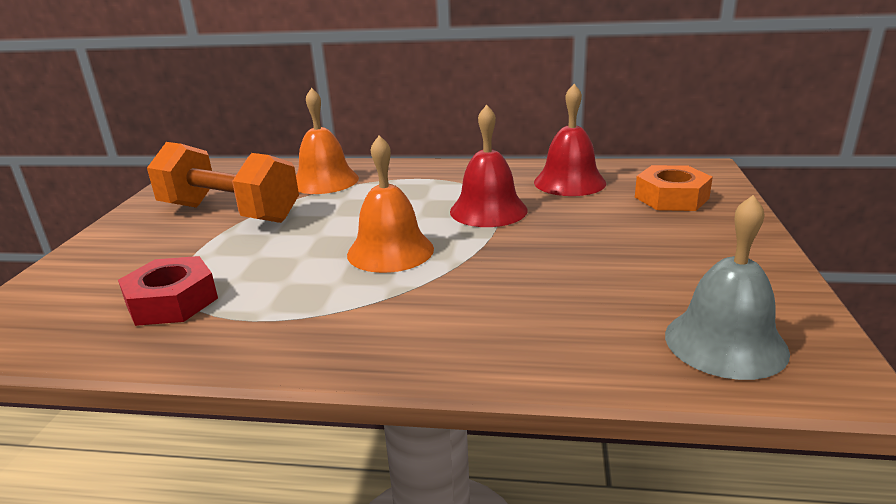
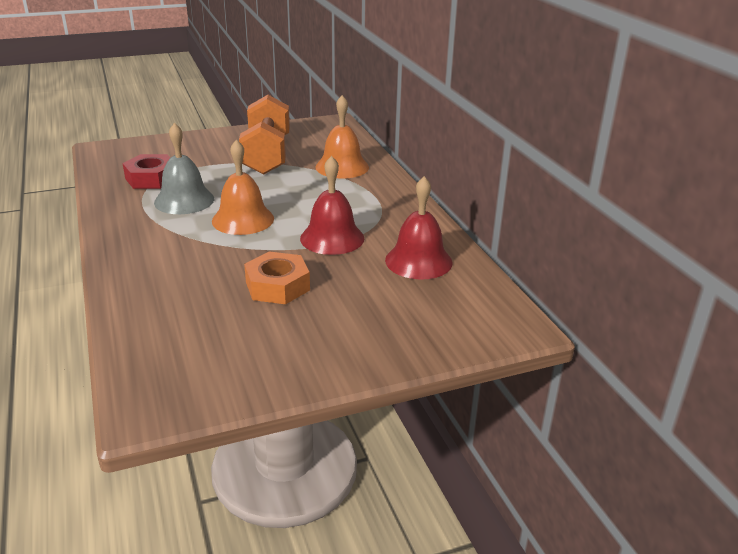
camera: 60 degrees right, 5 degrees up
(671, 198) = (420, 315): orange nut -> orange nut (277, 286)
(725, 342) = (172, 362): grey bell -> grey bell (184, 200)

